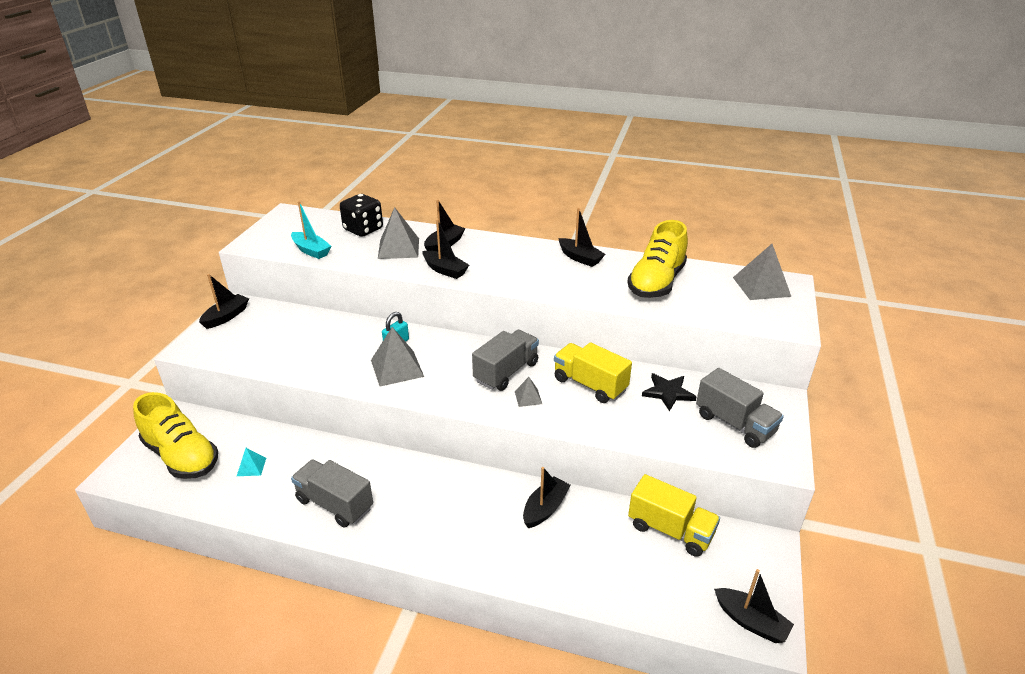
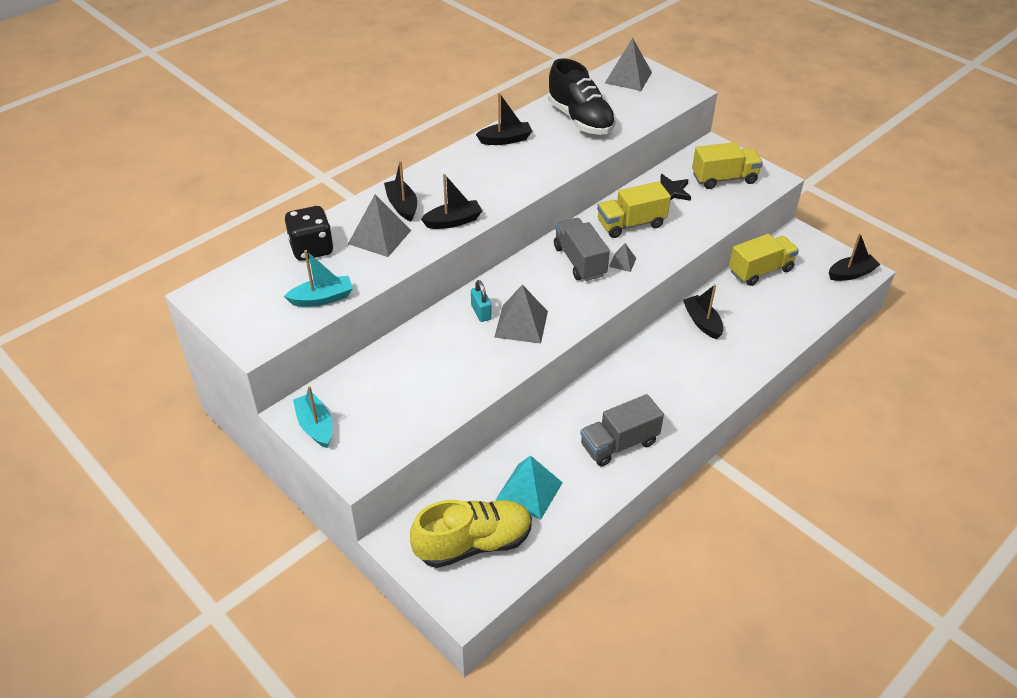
camera: 60 degrees left, 10 degrees up
(226, 317) = (315, 426): black boat -> turquoise boat
(251, 467) = (529, 491): turquoise pyramid -> turquoise pyramid, size x1.97
(656, 282) = (580, 120): yellow shoe -> black shoe
(734, 424) = (724, 178): grey truck -> yellow truck

